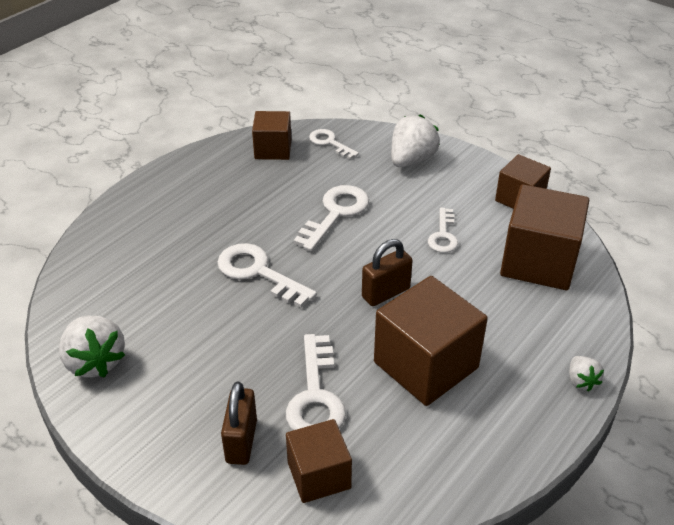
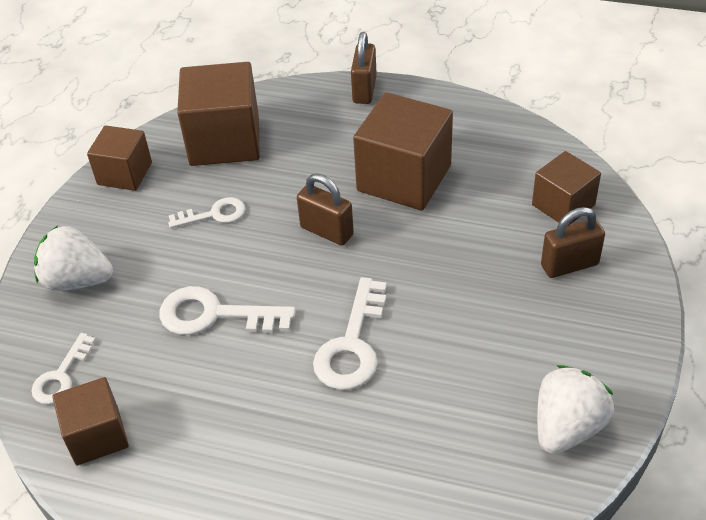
camera: 110 degrees left, 5 degrees up
(315, 396) = (487, 236): white key -> none
(581, 381) = (364, 90): white strawberry -> brown padlock

